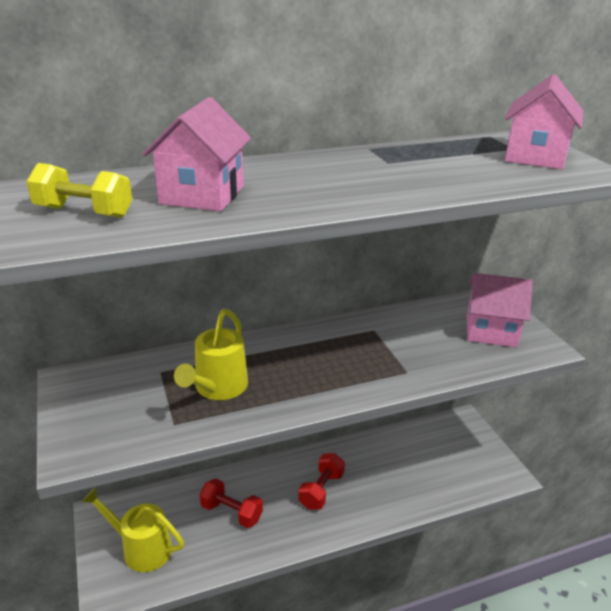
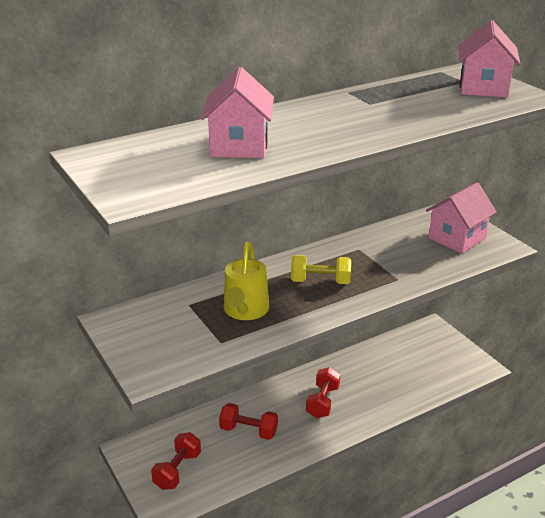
camera: 10 degrees left, 0 degrees up
(84, 212) = (156, 169): yellow dumbbell -> yellow dumbbell (320, 281)
(141, 548) = (177, 470): yellow watering can -> red dumbbell
(491, 331) = (457, 238): pink house -> pink house turned 45 degrees counterclockwise

